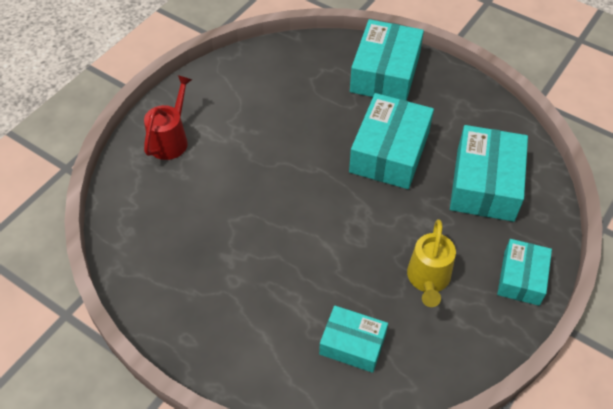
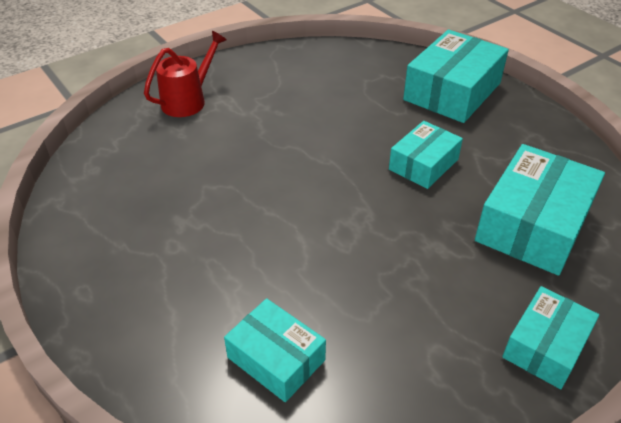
camera: 20 degrees right, 10 degrees down
(389, 152) = (423, 164): turquoise box -> turquoise box, size x0.60
(428, 280) = (412, 312): yellow watering can -> none

